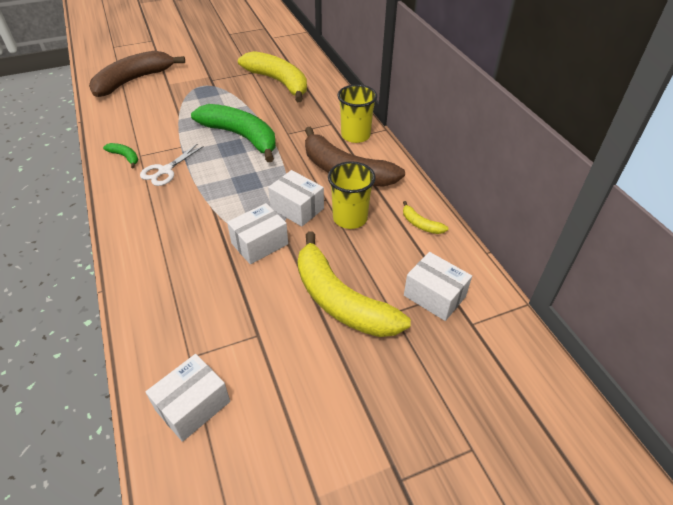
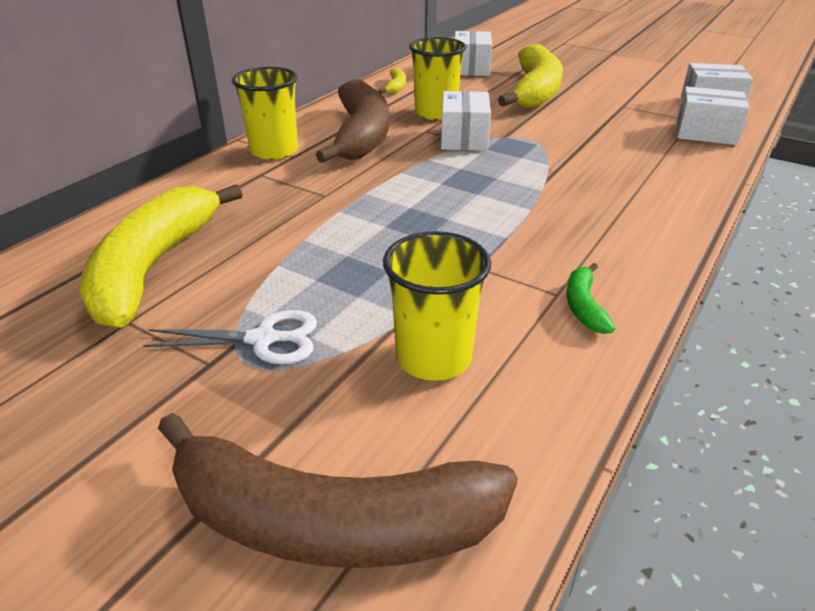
camera: 125 degrees left, 10 degrees down
(154, 115) = (433, 357): none -> yellow cup
(165, 171) = (546, 248): white scissors -> white scissors (263, 339)
(241, 137) = (380, 226): green banana -> none
(259, 244) = (542, 137): white box -> white box (705, 133)

